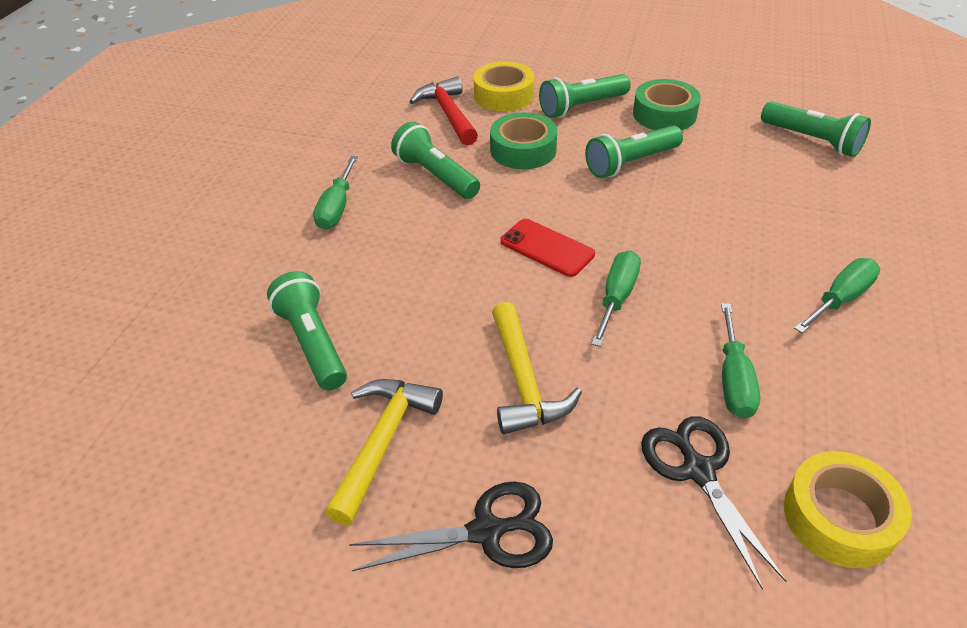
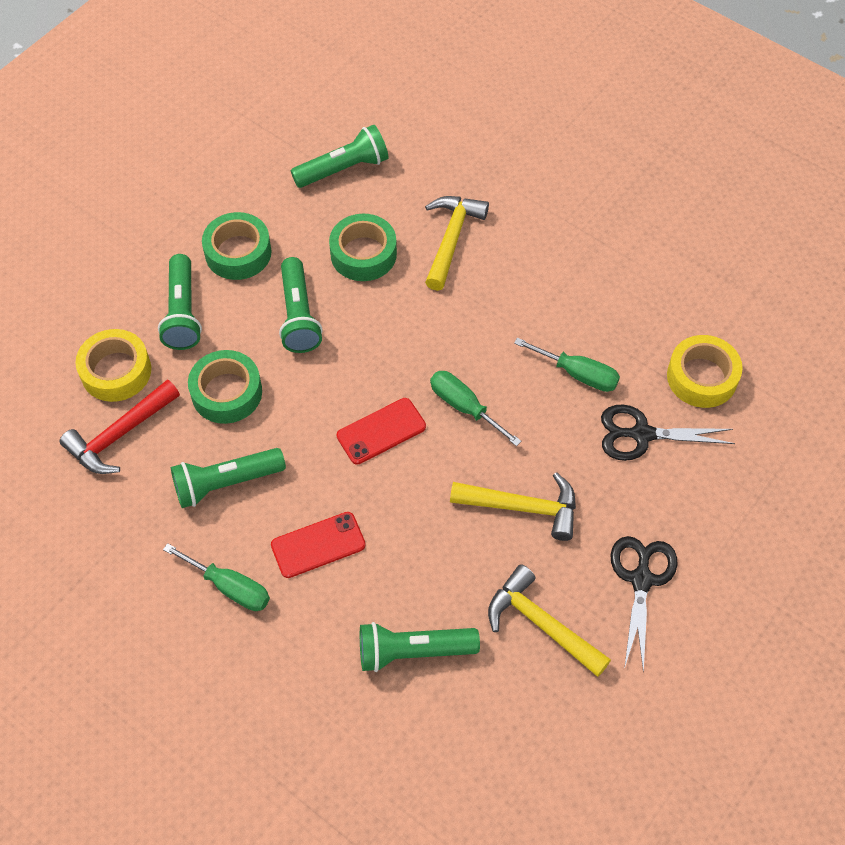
camera: 70 degrees left, 15 degrees up
(402, 245) = (318, 545): none -> red phone
(448, 114) = (119, 435): red hammer -> red hammer turned 45 degrees counterclockwise
(732, 179) = (363, 254): none -> green tape
(810, 228) = (451, 238): none -> yellow hammer
(840, 299) = (533, 266): green screwdriver -> none

